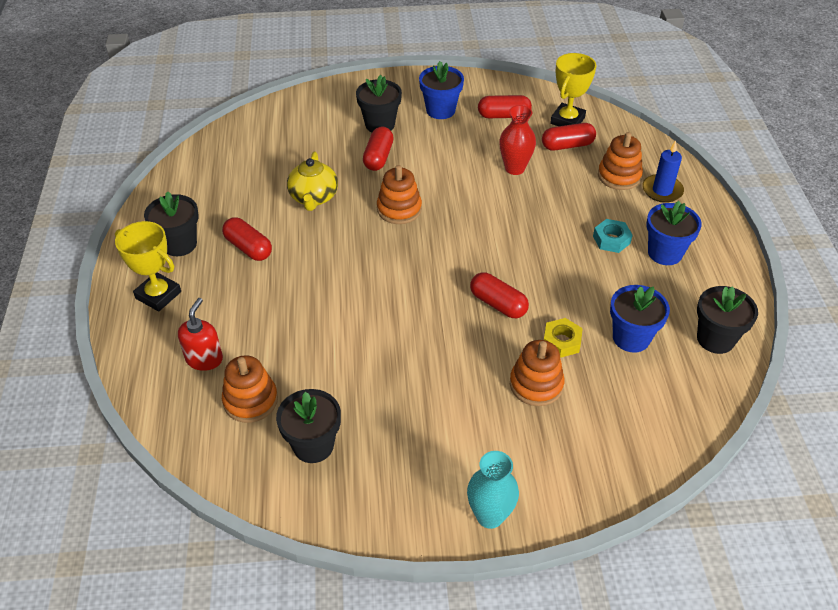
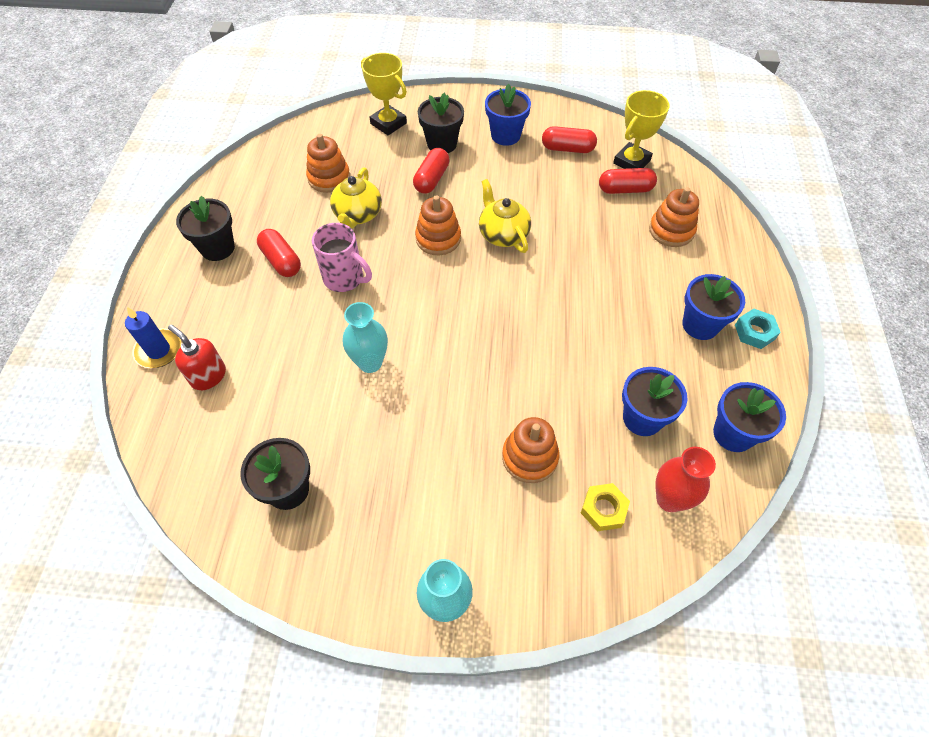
camera: 10 degrees right, 10 degrees up
(158, 295) = (183, 300): yellow trophy -> yellow trophy (388, 123)
(204, 359) = (208, 376): red soap dispenser -> red soap dispenser turned 75 degrees counterclockwise
(250, 400) = (240, 429): orange stacking toy -> orange stacking toy (329, 178)
(317, 255) = (345, 278): none -> pink mug
(362, 326) = (370, 363): none -> turquoise vase
(461, 198) = (503, 234): none -> yellow teapot
(498, 304) = (512, 358): red capsule -> none
(514, 168) = (565, 208): red vase -> red vase (669, 499)
(561, 341) = (568, 411): yellow nut -> yellow nut (603, 509)
(611, 240) = (647, 302): turquoise nut -> turquoise nut (754, 332)
(662, 190) = (713, 253): blue candle -> blue candle (159, 350)
(715, 339) = (733, 434): black flower pot -> blue flower pot

